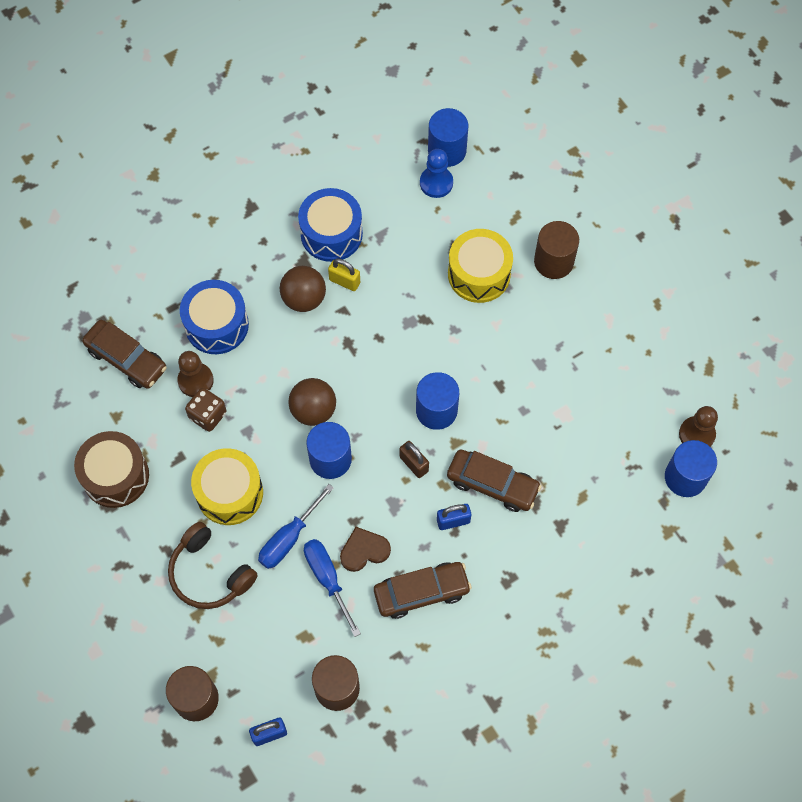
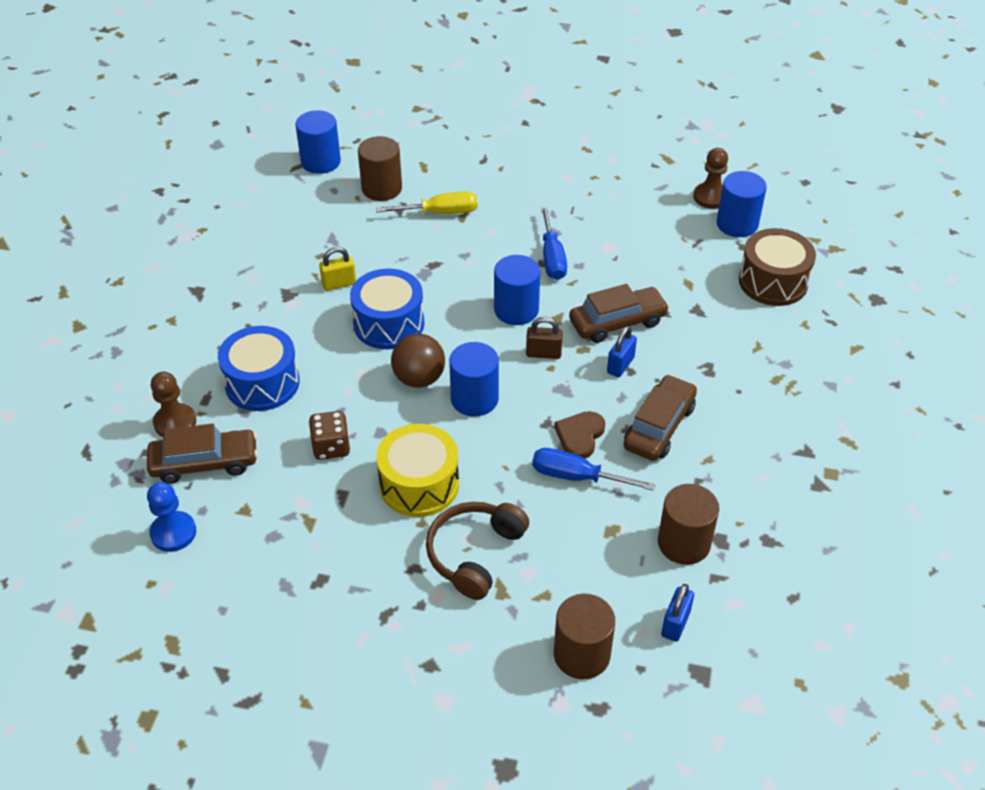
camera: 45 degrees left, 20 degrees down
(116, 476) = (298, 553): brown drum -> brown drum (773, 282)
(195, 380) = (290, 432): brown pawn -> brown pawn (175, 422)
(209, 573) = (474, 554): brown headphones -> brown headphones turned 120 degrees clockwise
(289, 538) = (509, 475): blue screwdriver -> blue screwdriver (552, 257)
(304, 299) = (318, 316): brown ball -> none
(331, 234) = (290, 263): blue drum -> blue drum (389, 323)
(436, 183) = (337, 184): blue pawn -> blue pawn (173, 533)
(479, 274) = (439, 213): yellow drum -> yellow screwdriver
(553, 261) = (484, 172): brown cylinder -> brown cylinder (382, 188)

